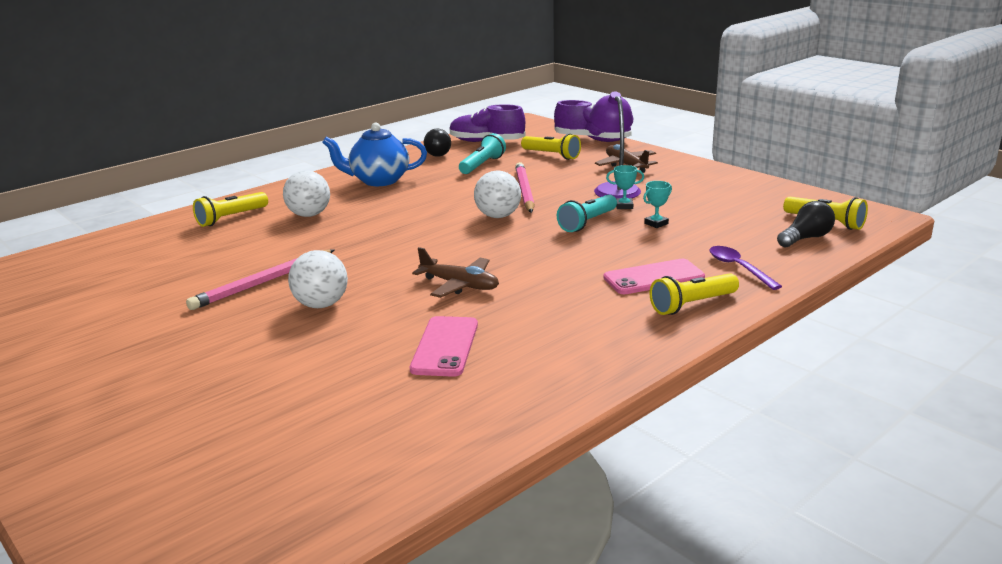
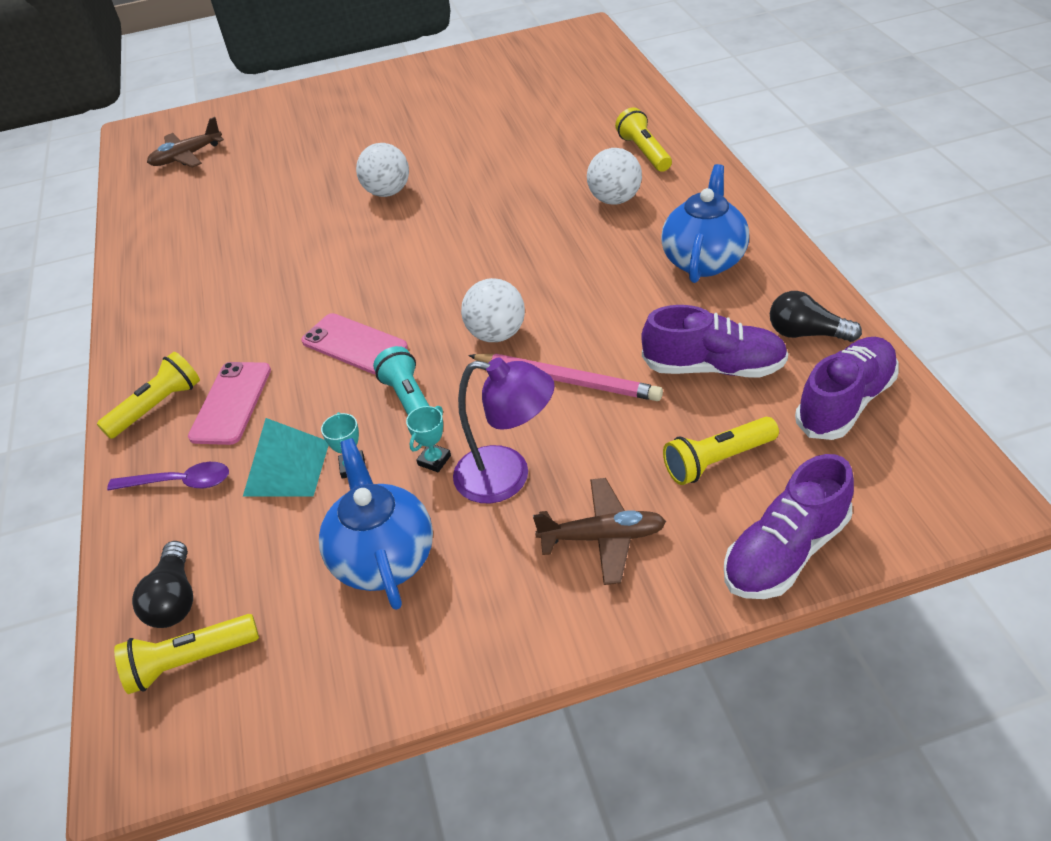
camera: 120 degrees right, 20 degrees up
(263, 282) = (461, 166): pink pencil -> none
(445, 346) = (254, 243): pink phone -> pink phone (354, 344)
(459, 285) = (348, 270): brown plane -> brown plane (187, 156)
(482, 165) = (713, 367): turquoise flashlight -> purple shoe
(681, 240) = (287, 468): none -> turquoise pyramid
(692, 305) = (157, 406): yellow flashlight -> yellow flashlight turned 45 degrees clockwise
(702, 200) = (383, 557): none -> blue teapot

